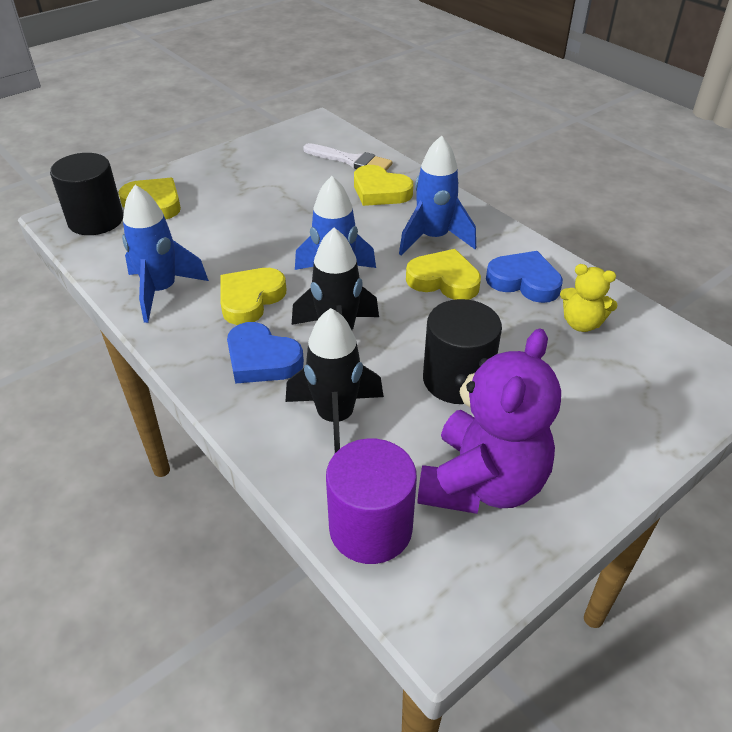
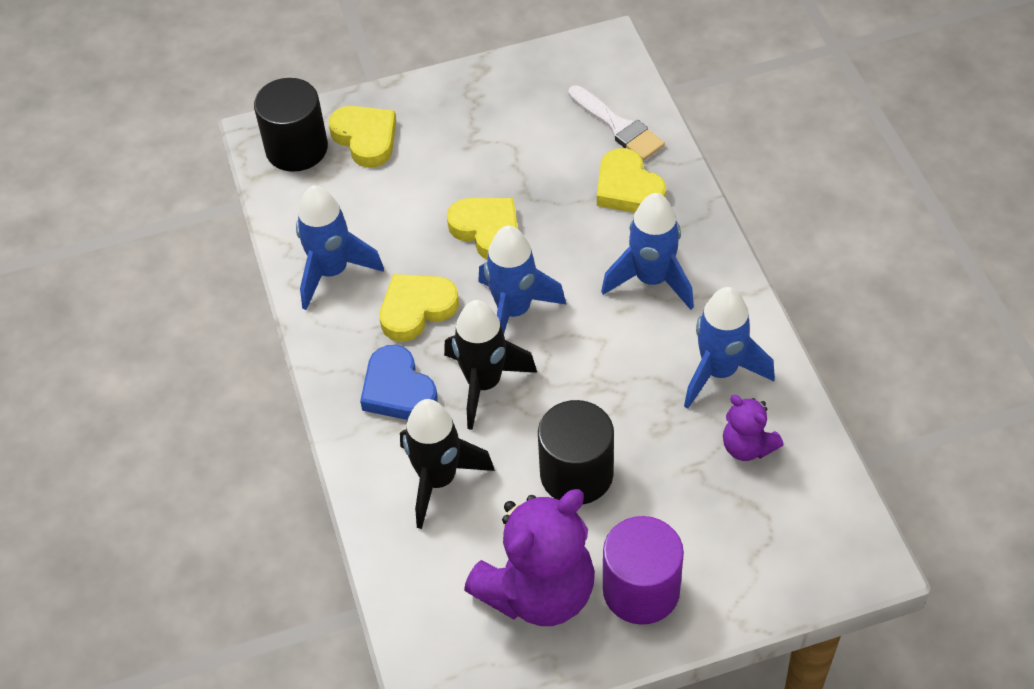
camera: 25 degrees right, 10 degrees up
(370, 528) = (418, 600): purple cylinder -> purple cylinder (641, 590)
(444, 280) = (631, 344): yellow heart -> yellow heart (487, 231)
(524, 281) = (719, 372): blue heart -> blue rocket
(581, 323) = (747, 446): yellow teddy bear -> purple teddy bear

